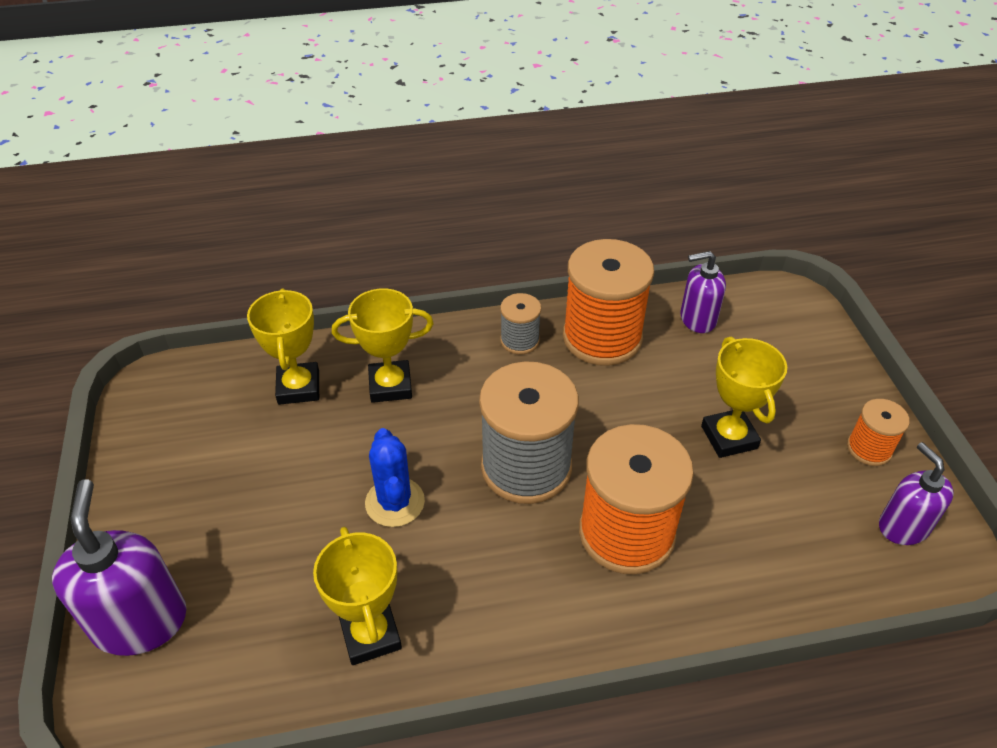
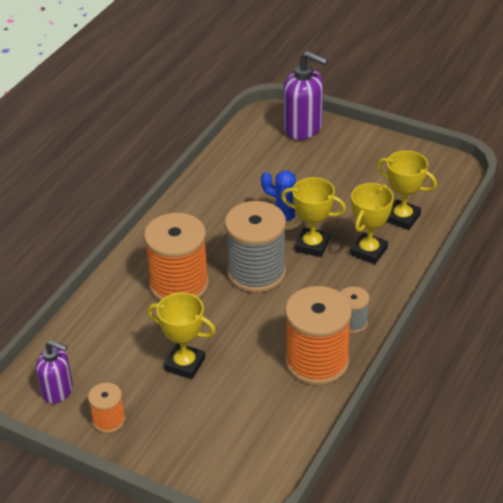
camera: 130 degrees right, 5 degrees down
(370, 635) = (224, 183): yellow trophy -> yellow trophy (312, 245)
(697, 319) = (284, 421): purple soap dispenser -> none

